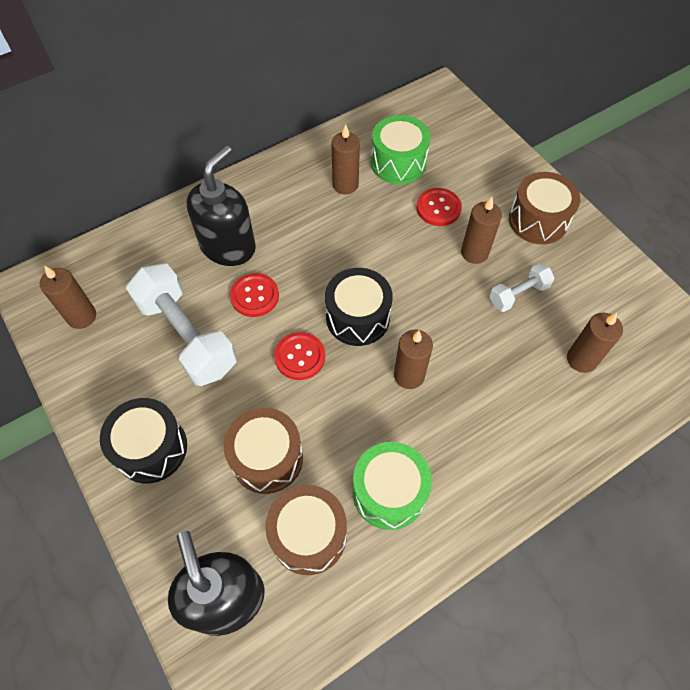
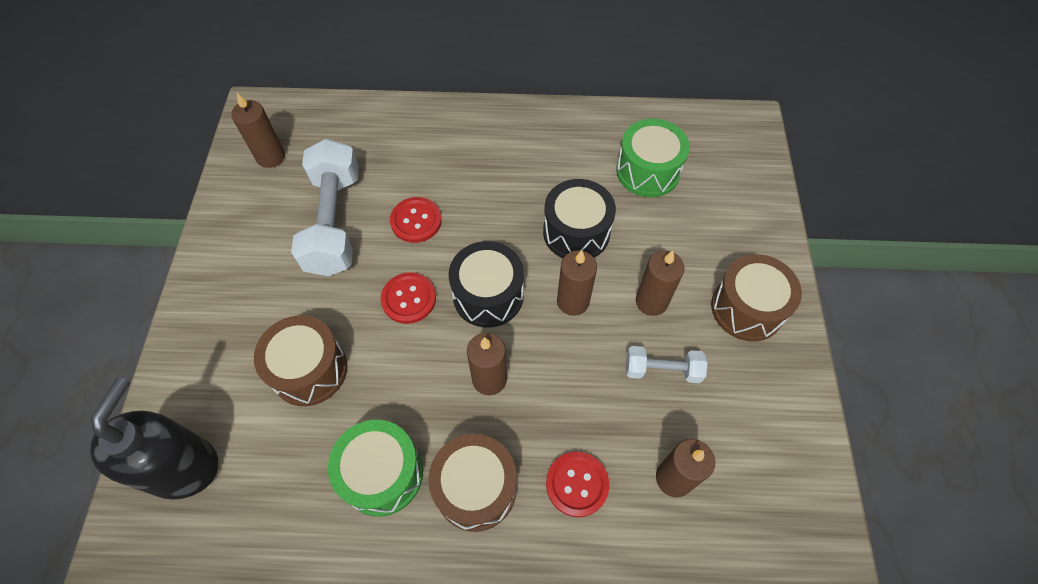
camera: 35 degrees right, 0 degrees up
(151, 448) = (231, 299): black drum -> black drum (576, 232)
(228, 246) = (430, 164): black soap dispenser -> none
(308, 535) = (286, 461): brown drum -> brown drum (476, 488)
(345, 185) = (579, 165): brown candle -> brown candle (573, 301)
(438, 208) = (651, 237): red button -> red button (577, 484)

